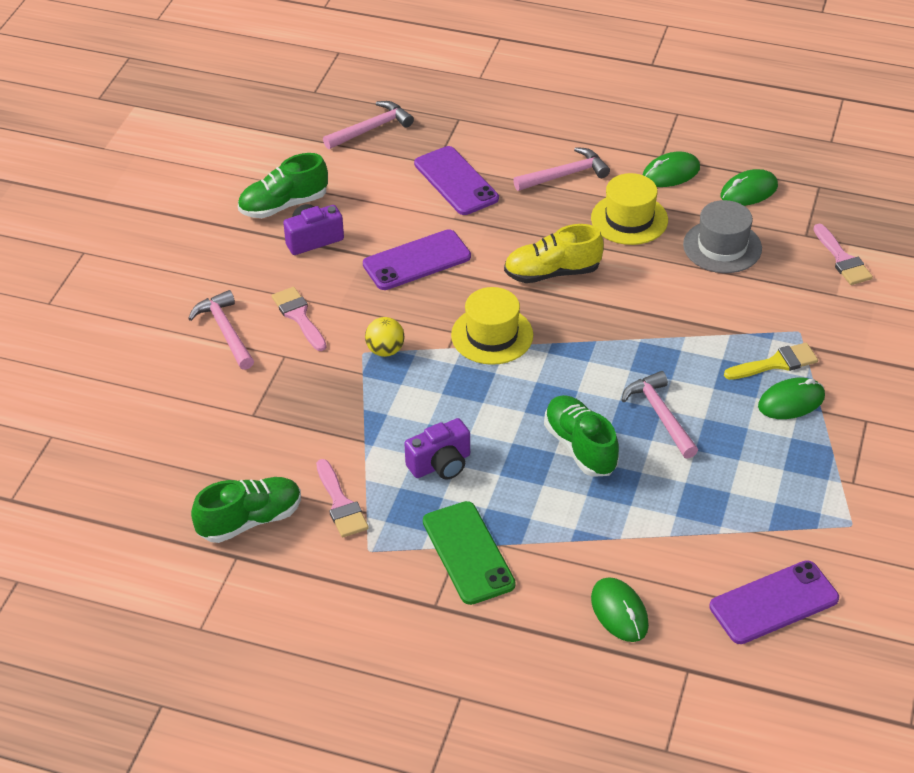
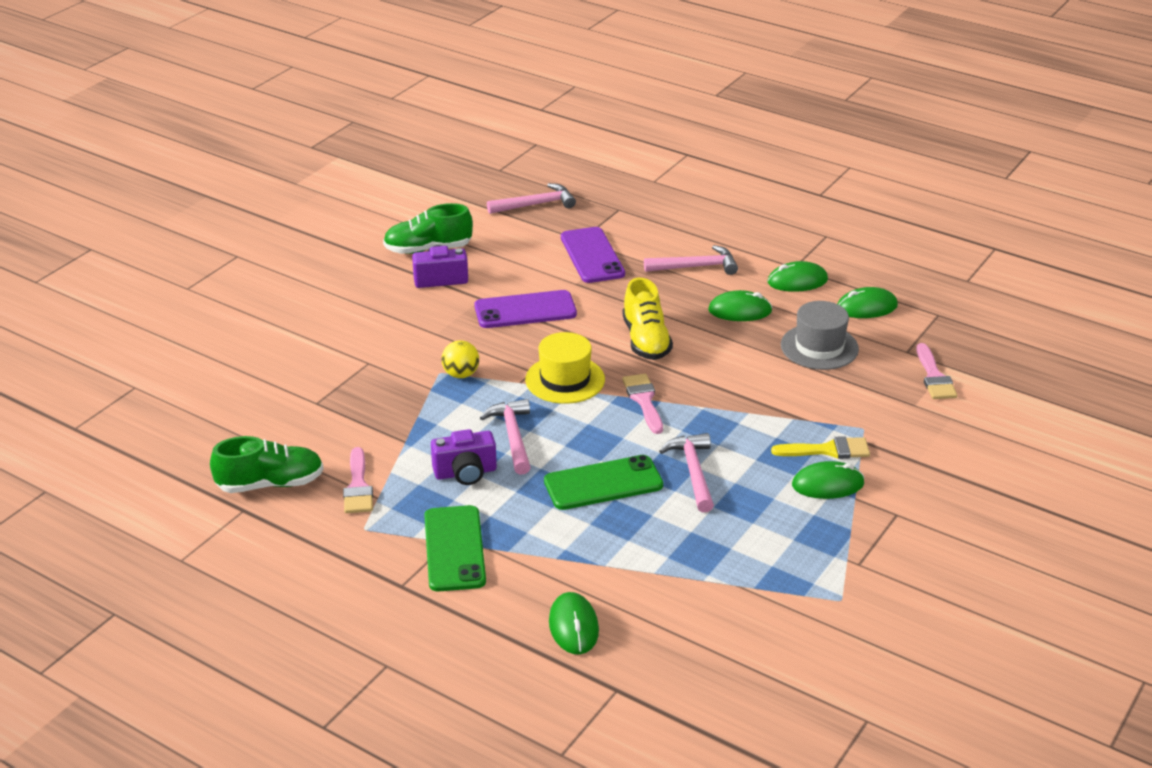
camera: 15 degrees right, 10 degrees down
(225, 331) = (327, 335): pink hammer -> pink hammer (513, 436)
(299, 316) = (397, 335): pink brush -> pink brush (644, 400)
(552, 273) = (646, 340): yellow shoe -> yellow shoe turned 105 degrees counterclockwise
(580, 447) = (603, 483): green shoe -> green phone
(629, 219) = (740, 311): yellow hat -> green mouse
(774, 603) = (730, 650): purple phone -> none

